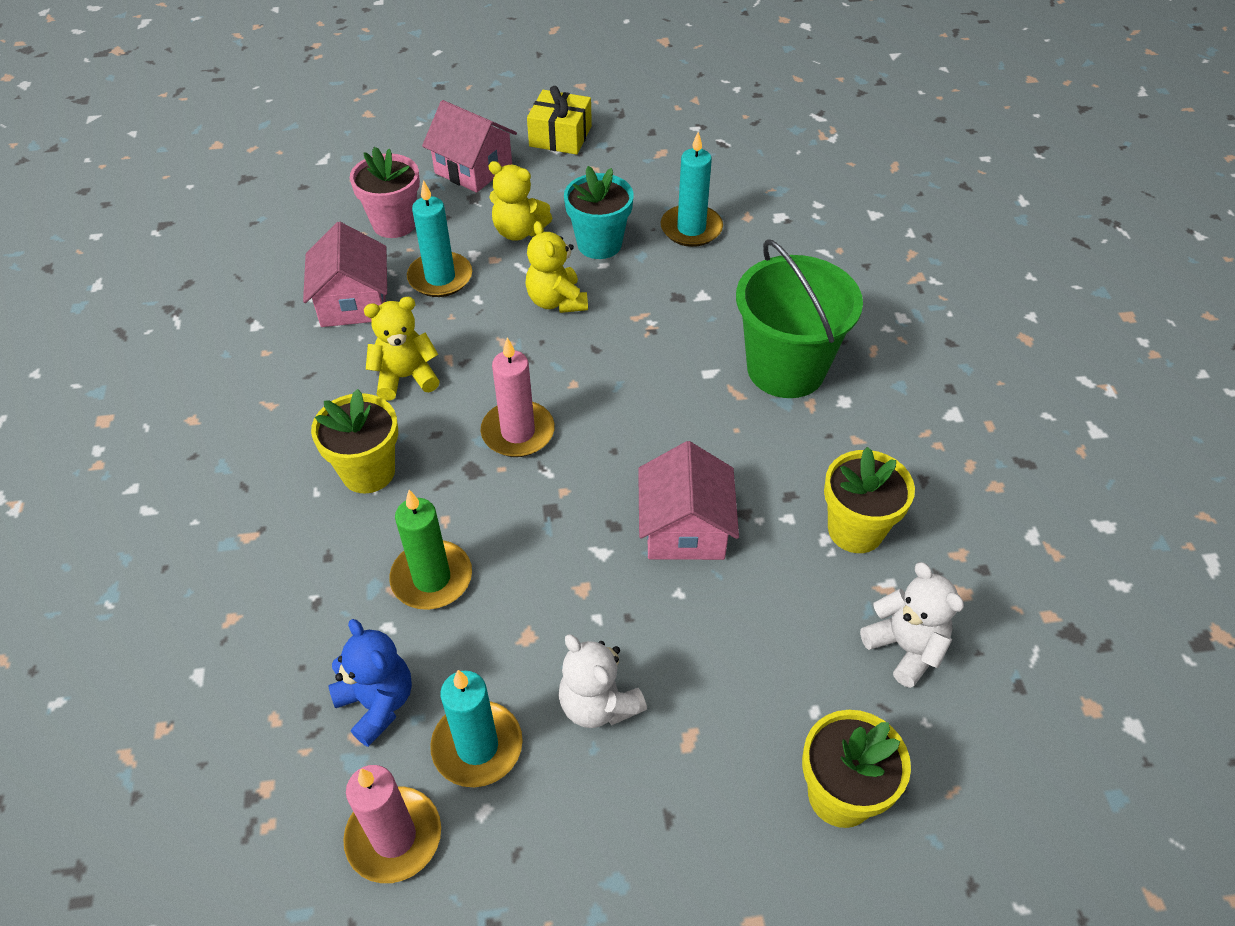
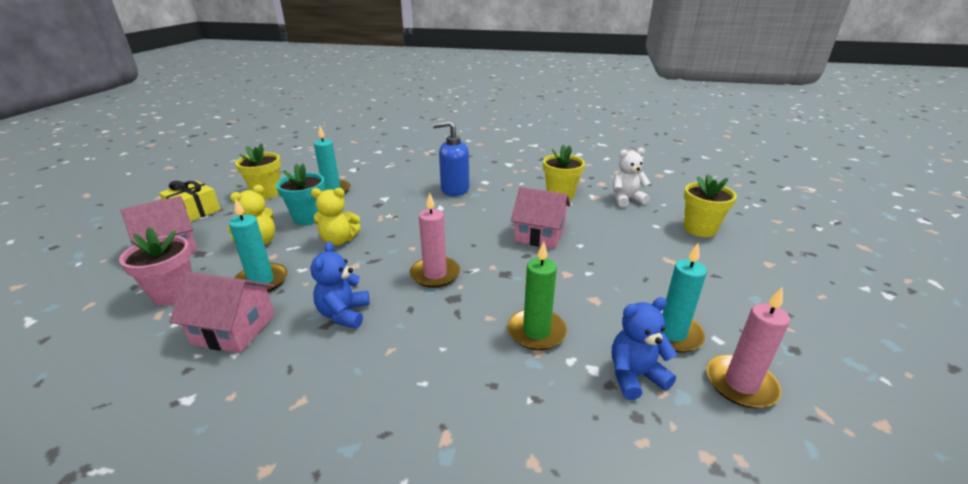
camera: 70 degrees left, 20 degrees down
(368, 472) = (422, 348): yellow flower pot -> yellow flower pot (266, 193)
(405, 377) = (344, 314): yellow teddy bear -> blue teddy bear
(598, 704) = (646, 283): white teddy bear -> none
(786, 369) = (454, 189): green bucket -> blue soap dispenser

